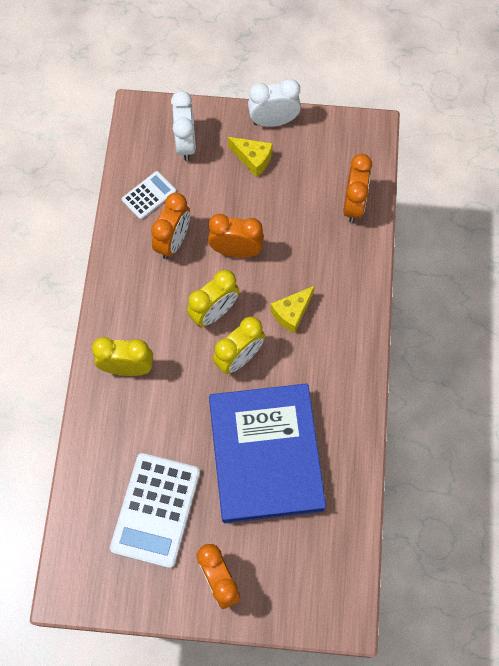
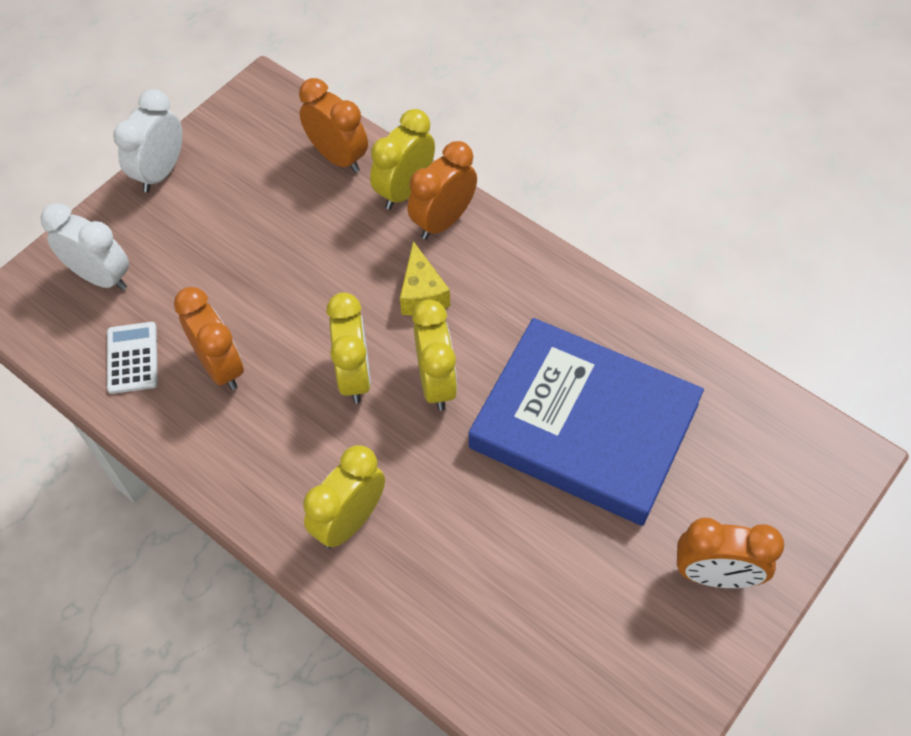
camera: 55 degrees left, 10 degrees down
(155, 510) = (572, 599): white calculator -> none
(236, 251) = (293, 305): orange clock -> orange clock (443, 221)
(253, 159) = (190, 220): yellow cheese -> none
(357, 257) = (405, 191): none -> yellow clock

